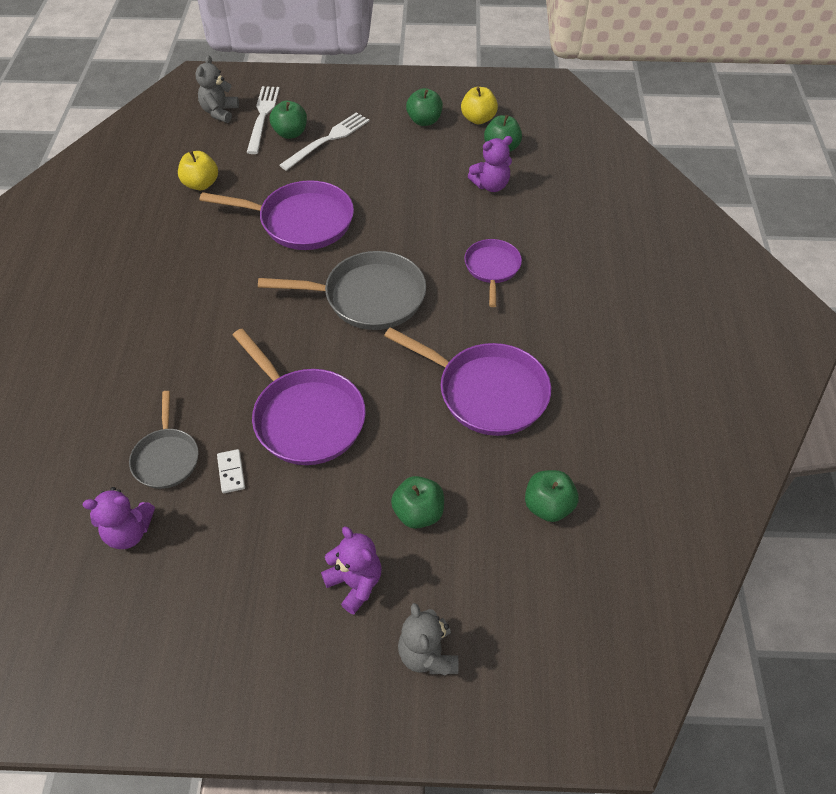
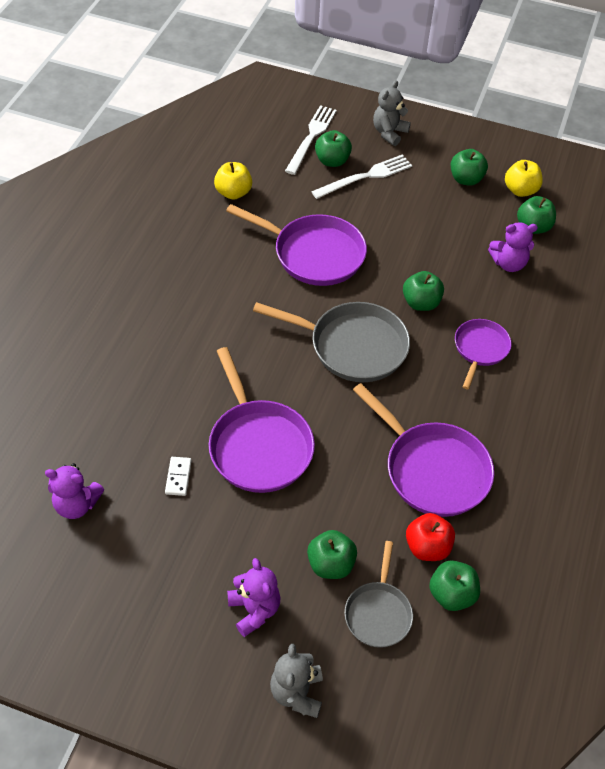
camera: 15 degrees right, 0 degrees up
(166, 458) = (127, 447): grey pan -> grey pan (378, 613)
(219, 112) = (272, 123): grey teddy bear -> grey teddy bear (389, 133)
(421, 240) = (421, 303): none -> green apple
(508, 467) = (427, 547): none -> red apple

